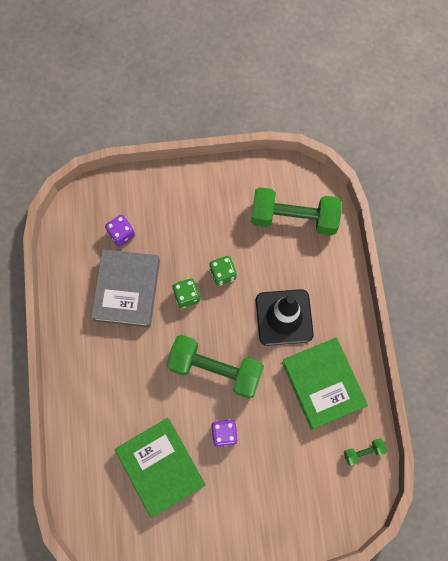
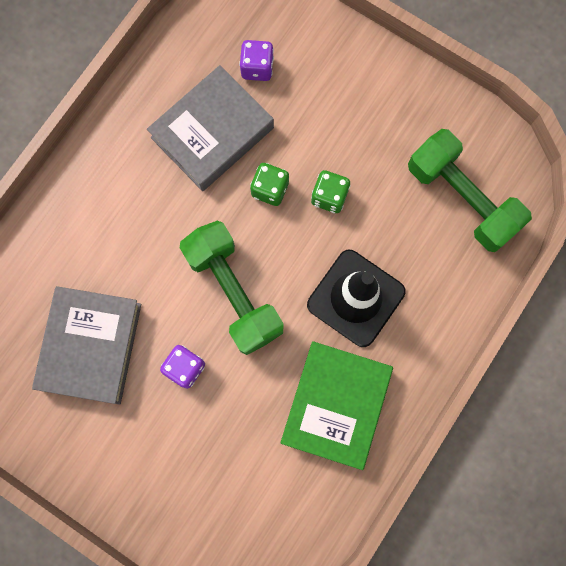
camera: 40 degrees right, 5 degrees up
(161, 467) = (91, 346): green book -> grey book
(363, 452) = (316, 515): green dumbbell -> none

